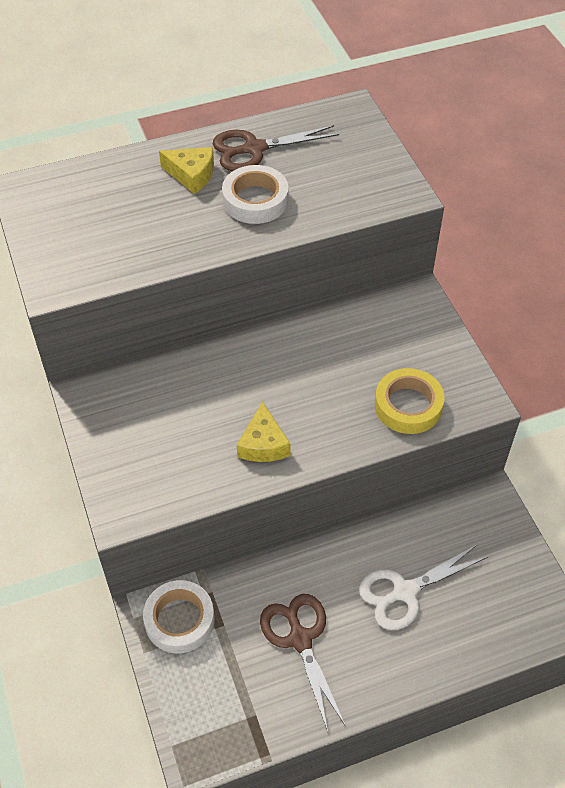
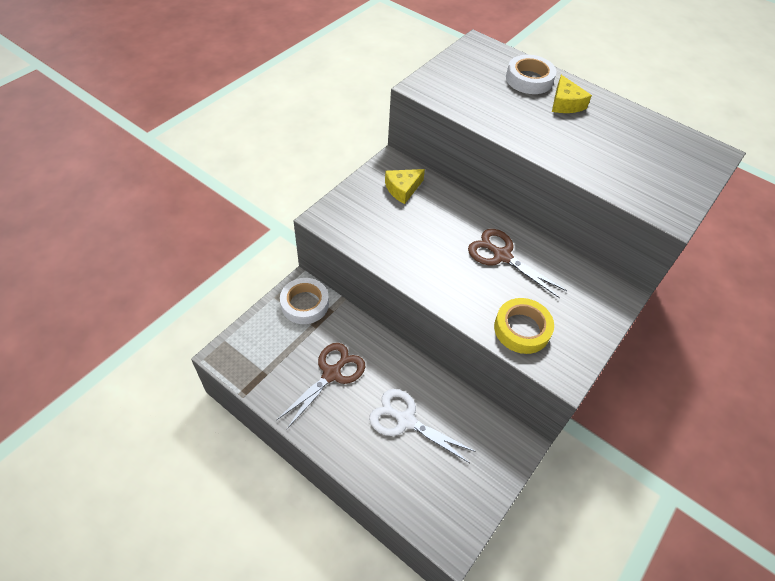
camera: 55 degrees right, 0 degrees up
(254, 149) = (620, 121): brown scissors -> brown scissors (502, 256)
(255, 200) = (578, 141): white tape -> white tape (529, 79)
(263, 444) = (424, 262): yellow cheese -> yellow cheese (402, 189)

